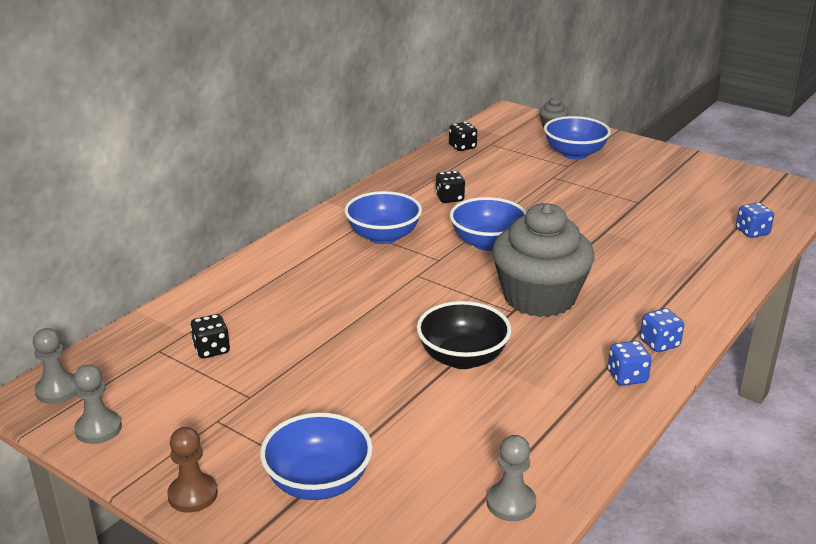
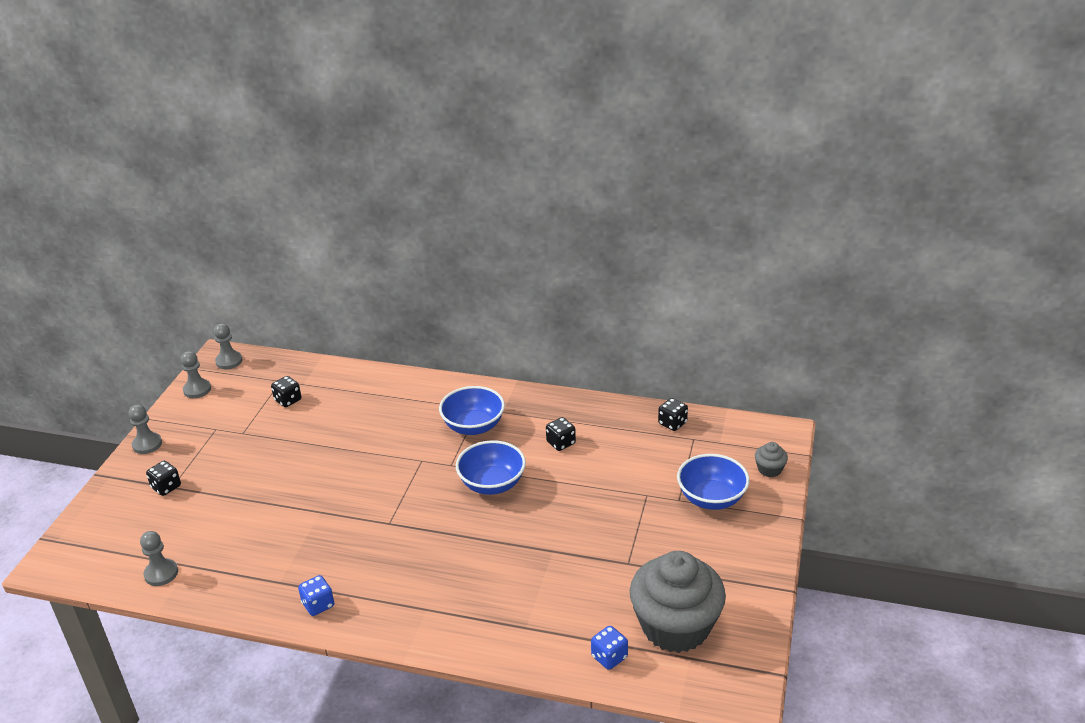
camera: 70 degrees right, 5 degrees up
(193, 494) = (147, 444): brown pawn -> grey pawn
(318, 482) = (166, 487): blue bowl -> black dice
(462, 358) = (315, 513): black bowl -> none
(539, 297) = (415, 533): grey cupcake -> grey cupcake (675, 626)
(659, 343) = (372, 617): blue dice -> none

